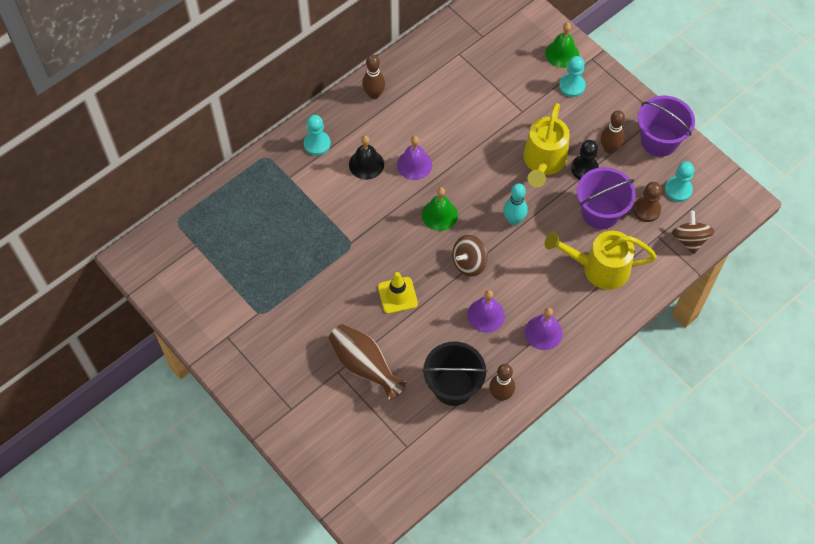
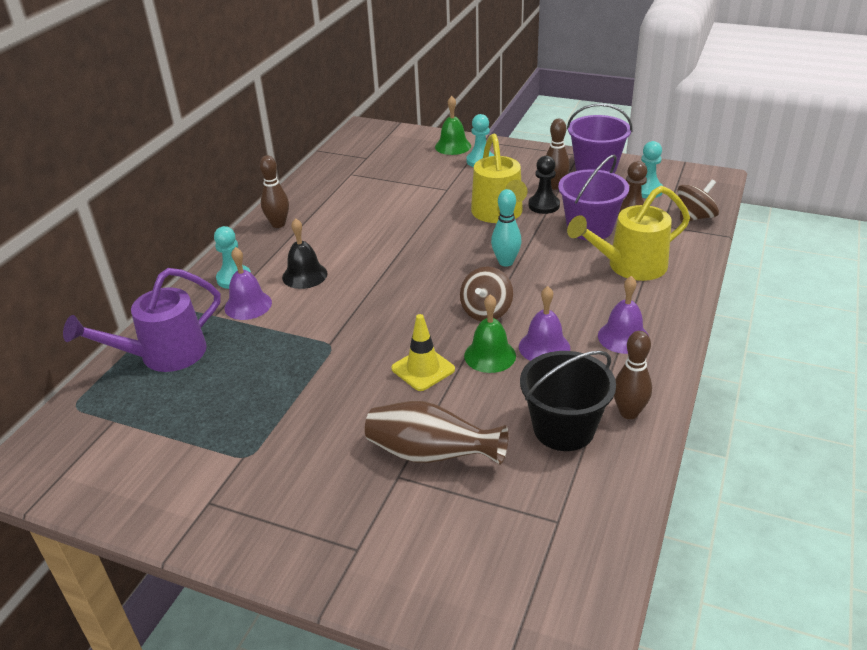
camera: 25 degrees left, 25 degrees down
(243, 201) = (163, 355): none -> purple watering can
(414, 164) = (361, 258): purple bell -> purple bell (248, 305)
(439, 215) = (420, 285): green bell -> green bell (490, 355)
(689, 239) = (695, 217): brown spinning top -> brown spinning top turned 90 degrees clockwise

